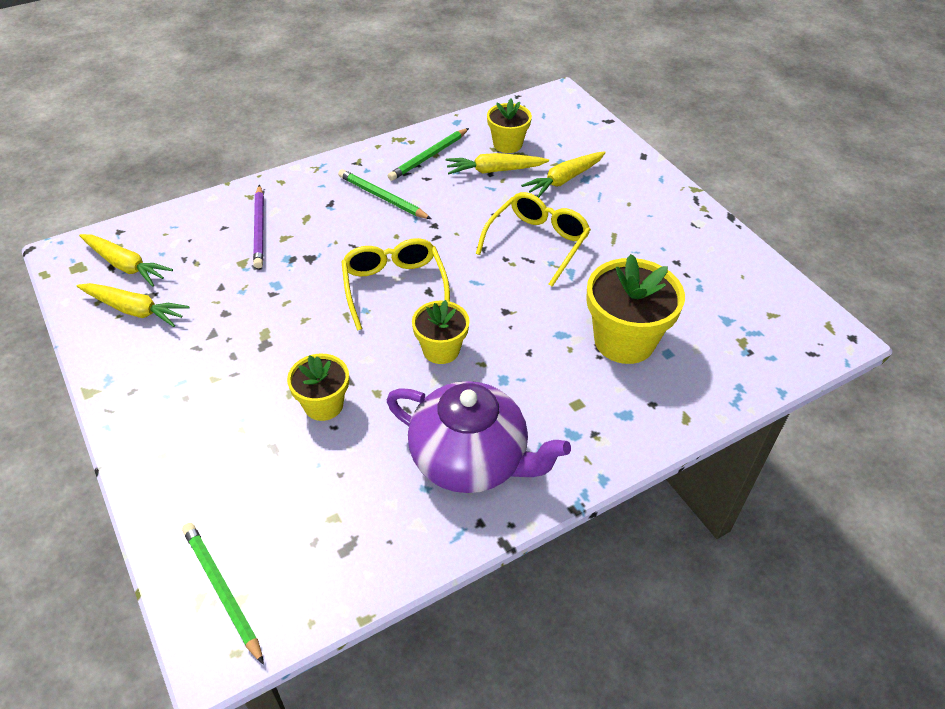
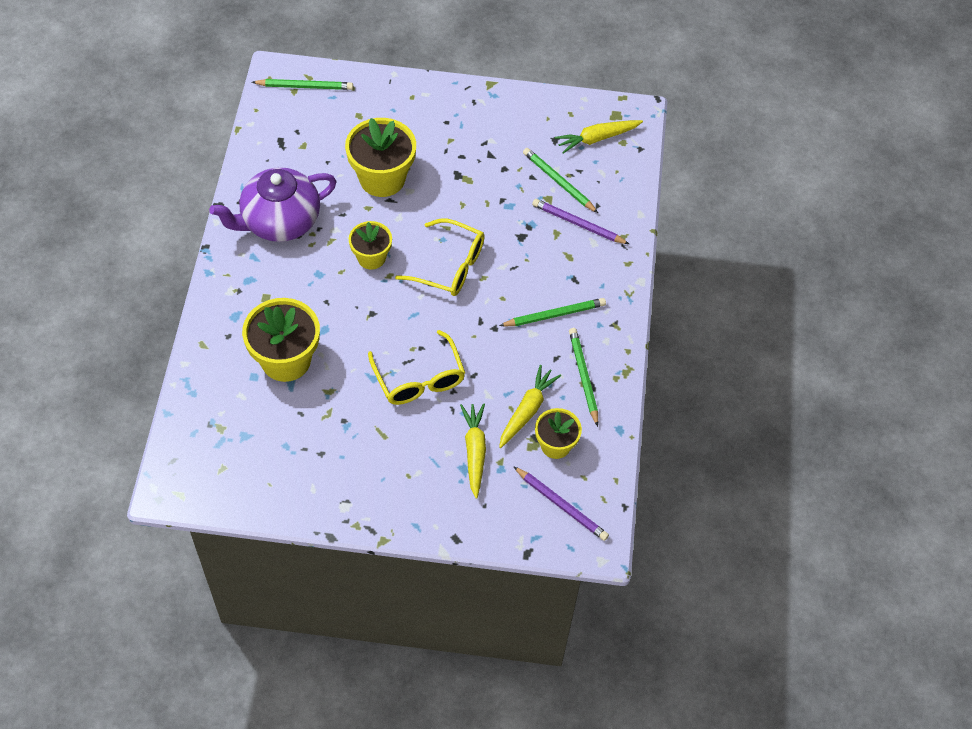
camera: 125 degrees right, 10 degrees up
(135, 310) = (546, 127): yellow carrot -> none
(212, 265) = (558, 182): none -> green pencil
(323, 405) = (382, 178): yellow flower pot -> yellow flower pot, size x1.67
(552, 121) = (561, 505): none -> purple pencil

